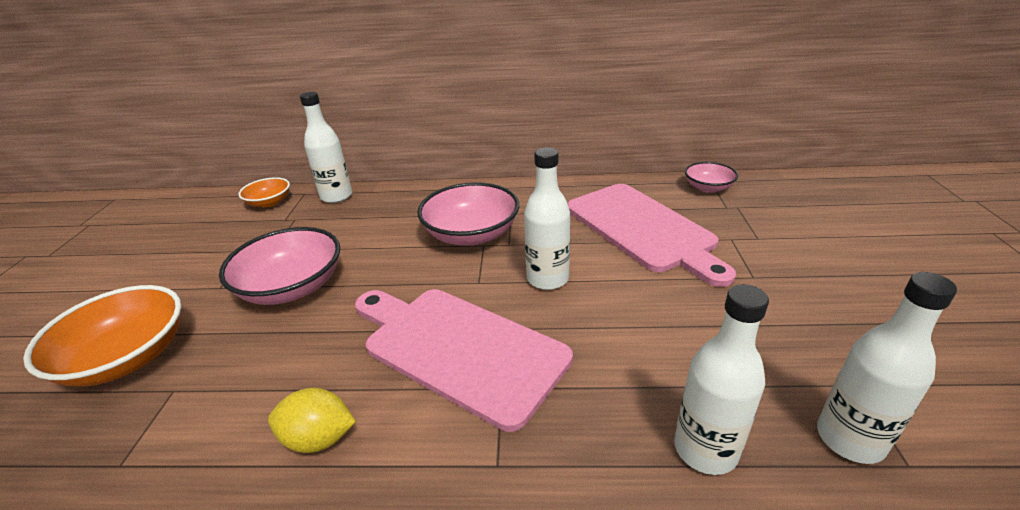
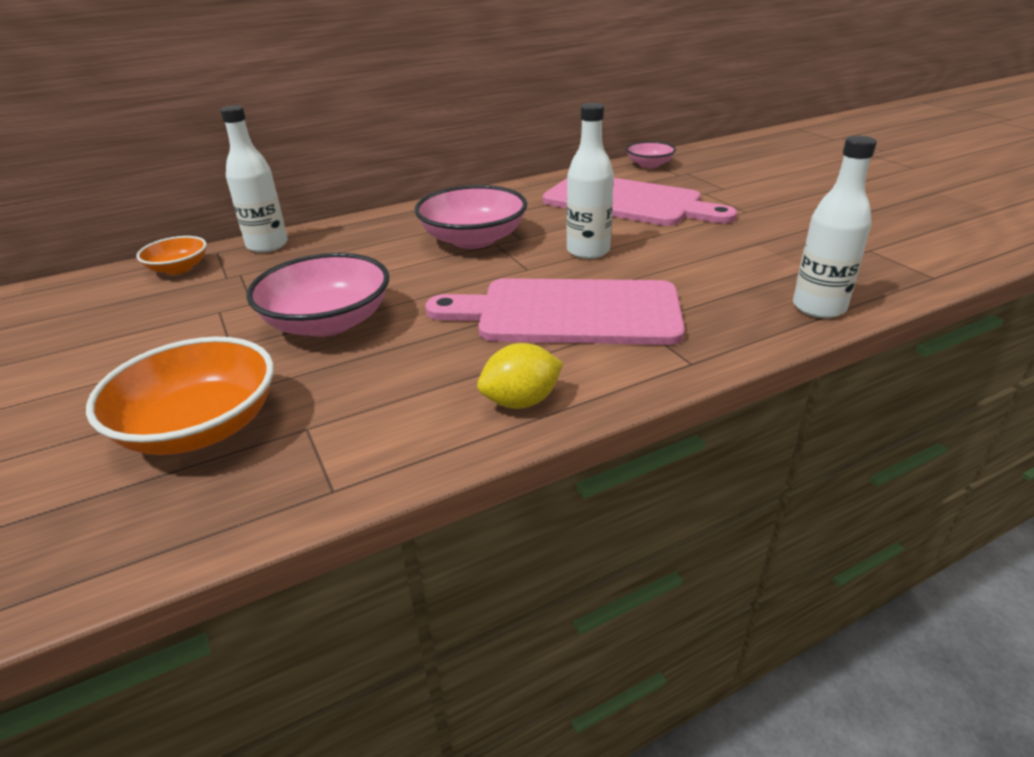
camera: 30 degrees left, 0 degrees up
(850, 439) = (893, 275): white bottle -> none

